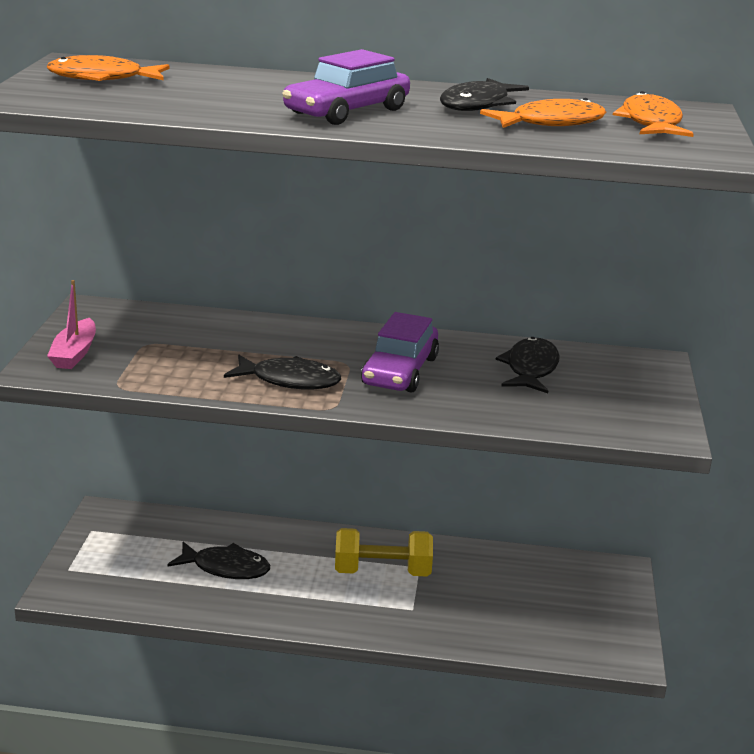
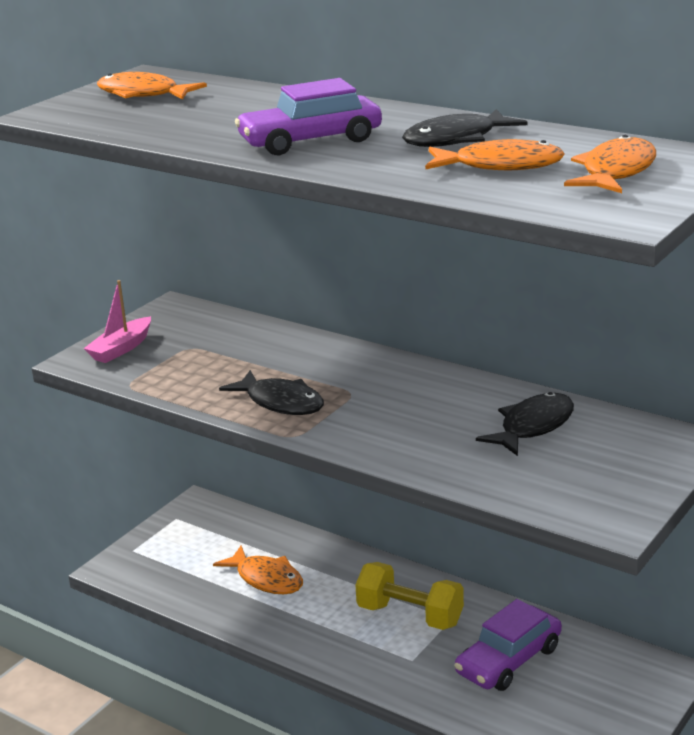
camera: 30 degrees right, 0 degrees up
(226, 568) = (266, 579): black fish -> orange fish
(400, 371) = (395, 409): purple car -> purple car (508, 660)

